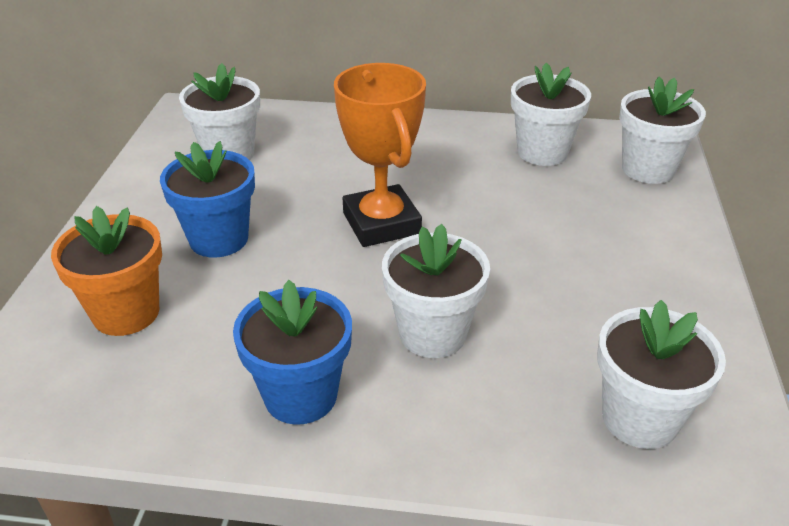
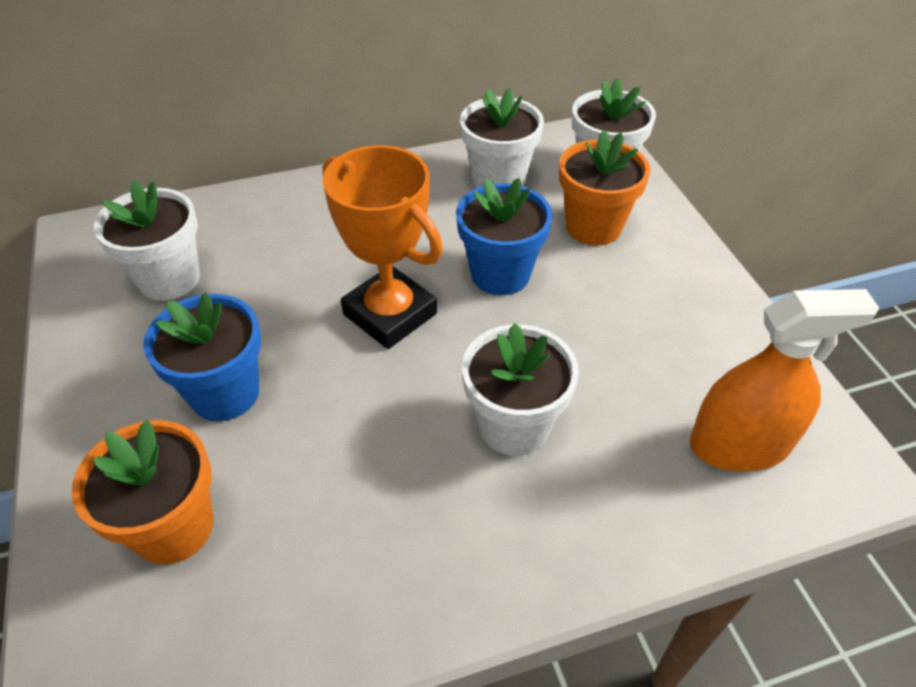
camera: 25 degrees left, 10 degrees up
(300, 395) = (428, 550): blue flower pot -> blue flower pot (500, 274)
(609, 208) = (593, 227): none -> orange flower pot
(640, 418) = (739, 444): white flower pot -> orange spray bottle

